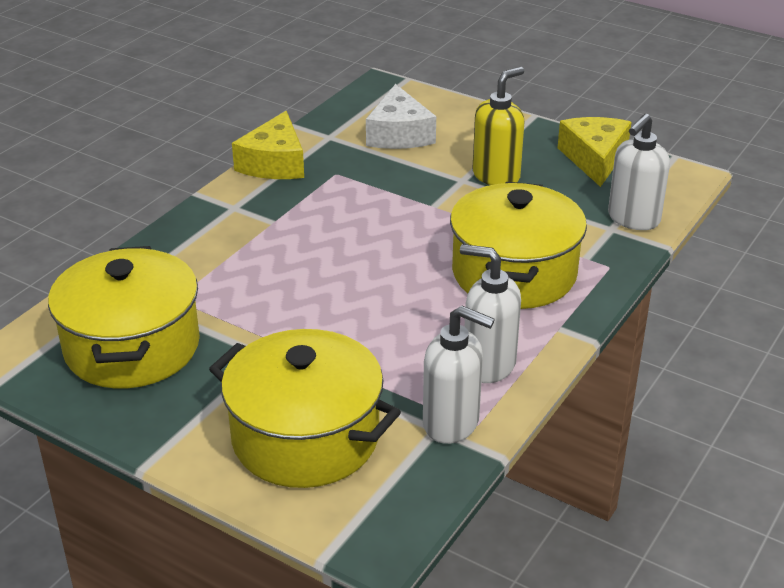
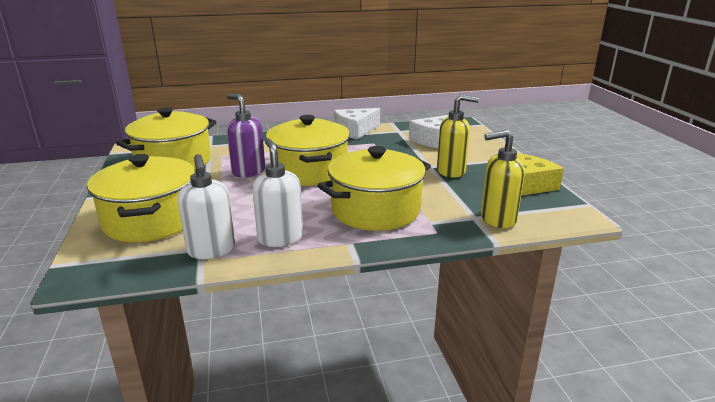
camera: 45 degrees right, 10 degrees down
(271, 303) = (248, 171): none -> purple soap dispenser
(274, 163) = (355, 131): yellow cheese -> white cheese
(345, 260) = (309, 171): none -> yellow pot
(633, 219) = (497, 219): white soap dispenser -> yellow soap dispenser

